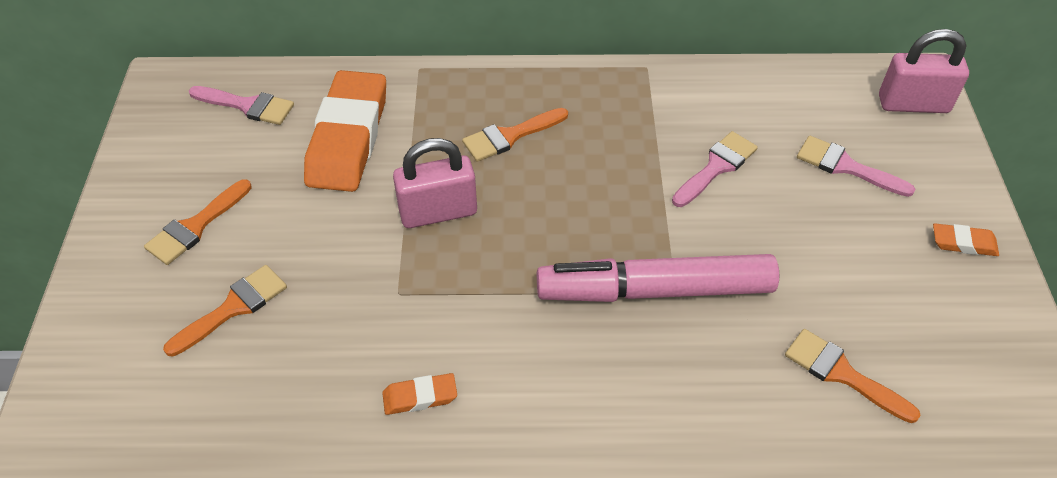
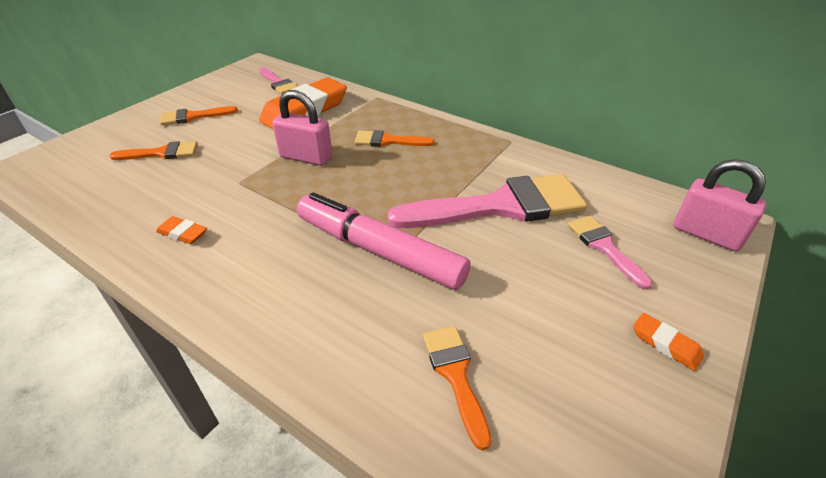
camera: 35 degrees right, 10 degrees down
(716, 167) = (500, 206): pink brush -> pink brush, size x2.07

